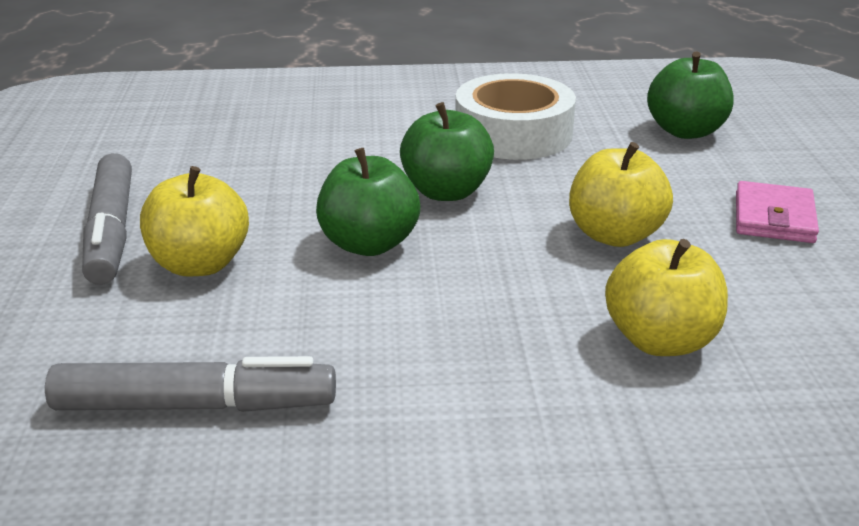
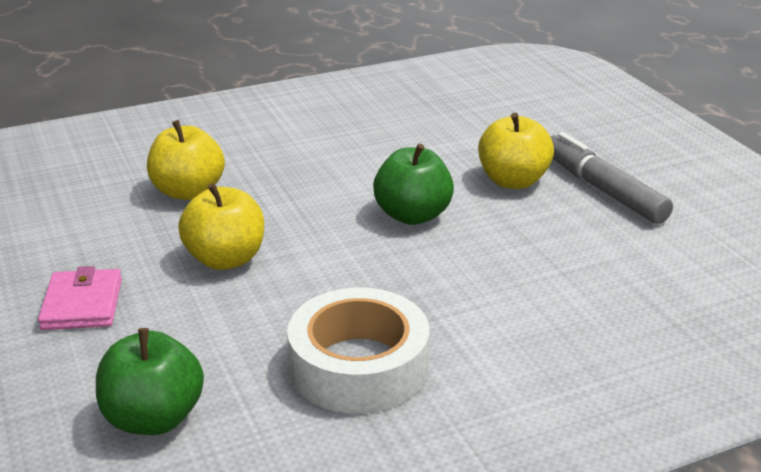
camera: 160 degrees right, 0 degrees up
(195, 405) = (429, 122): grey marker -> none
(446, 192) = (385, 273): green apple -> none

